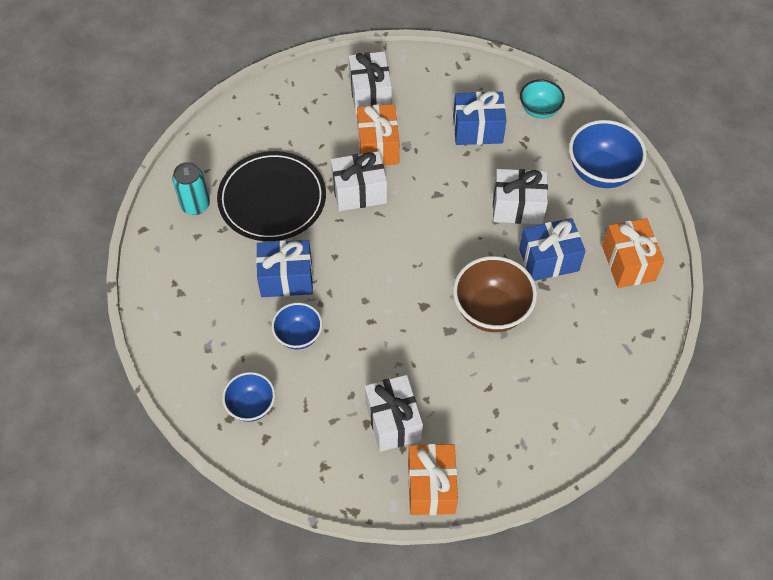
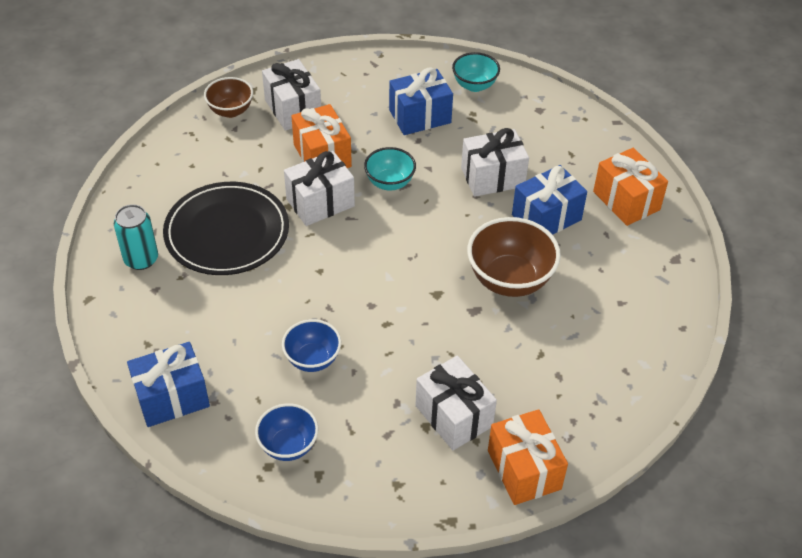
camera: 20 degrees left, 10 degrees down
(286, 278) = (275, 306): blue gift -> blue gift (172, 397)
(317, 82) = (230, 111): none -> brown bowl
(425, 188) = (389, 183): none -> turquoise bowl
(601, 172) = (561, 126): blue bowl -> none

